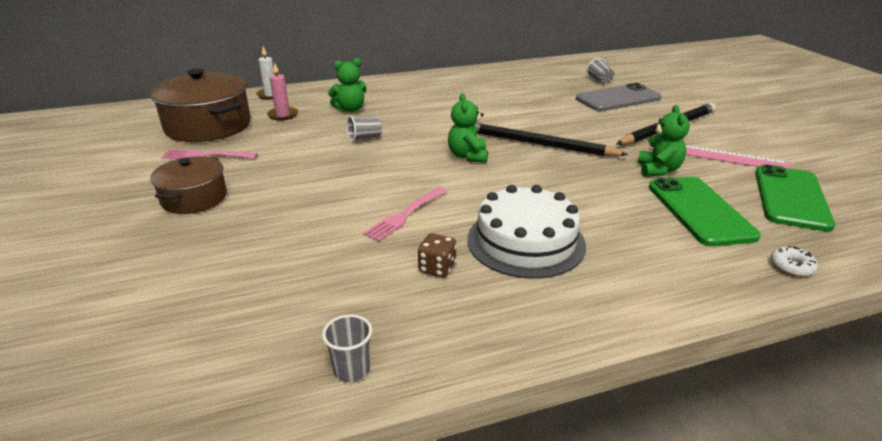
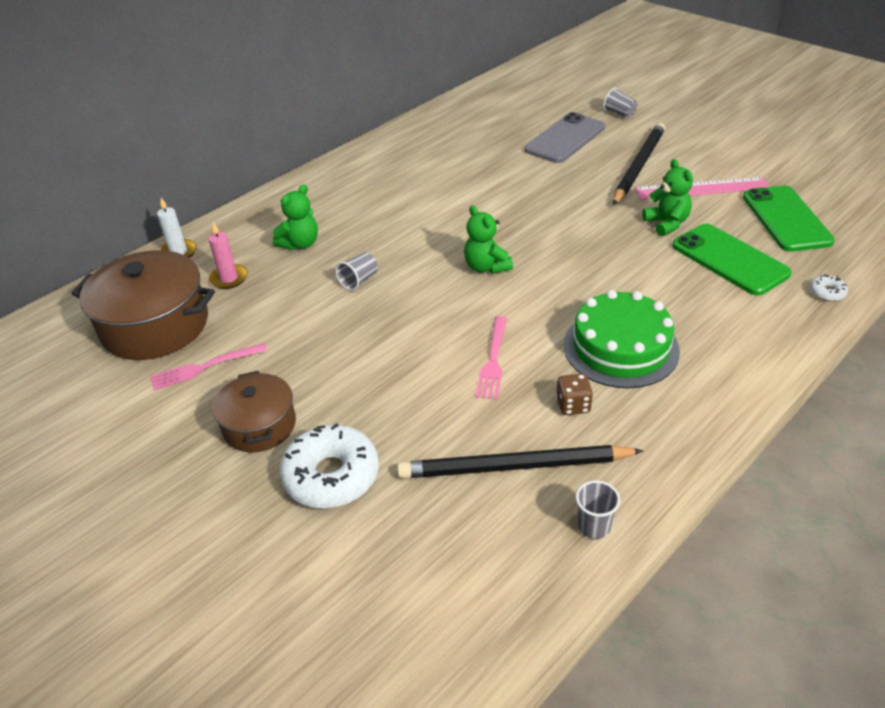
camera: 25 degrees left, 10 degrees up
(198, 246) = (331, 476): none -> white donut
(525, 241) = (621, 347): white cake -> green cake
(538, 144) = (539, 228): black pencil -> black pencil (514, 467)
(599, 80) = (527, 116): grey cup -> grey cup (619, 113)

